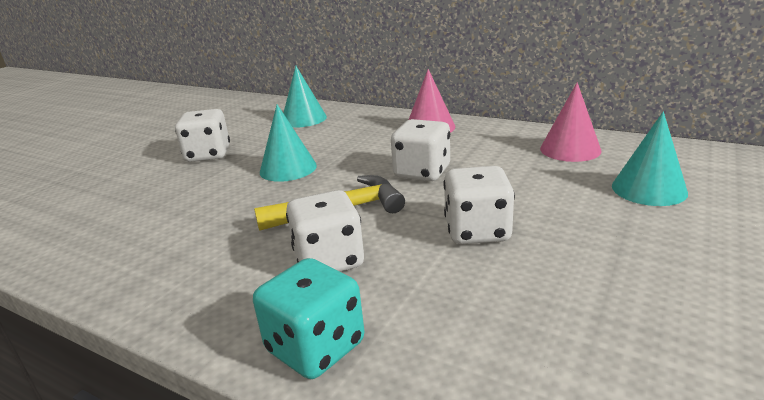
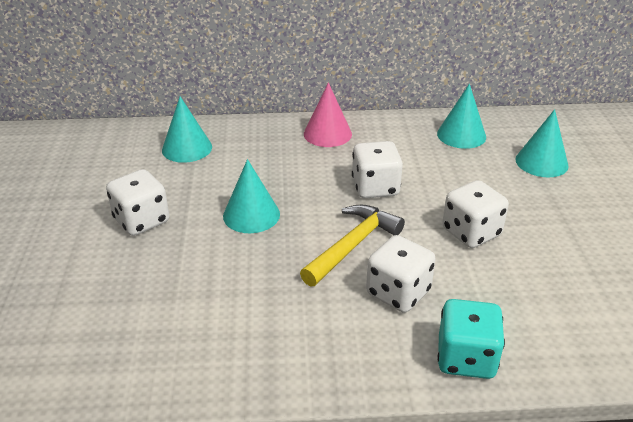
camera: 35 degrees left, 10 degrees up
(570, 149) = (461, 135): pink cone -> turquoise cone

